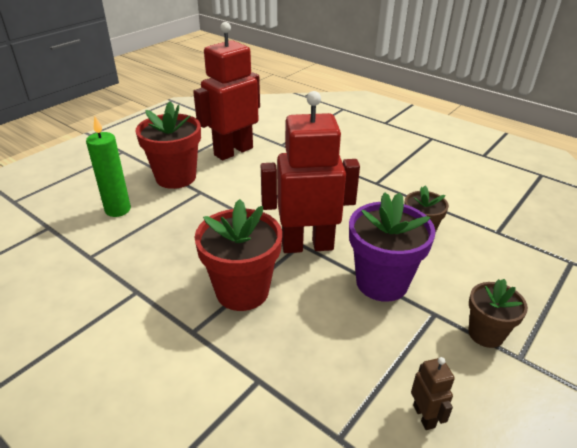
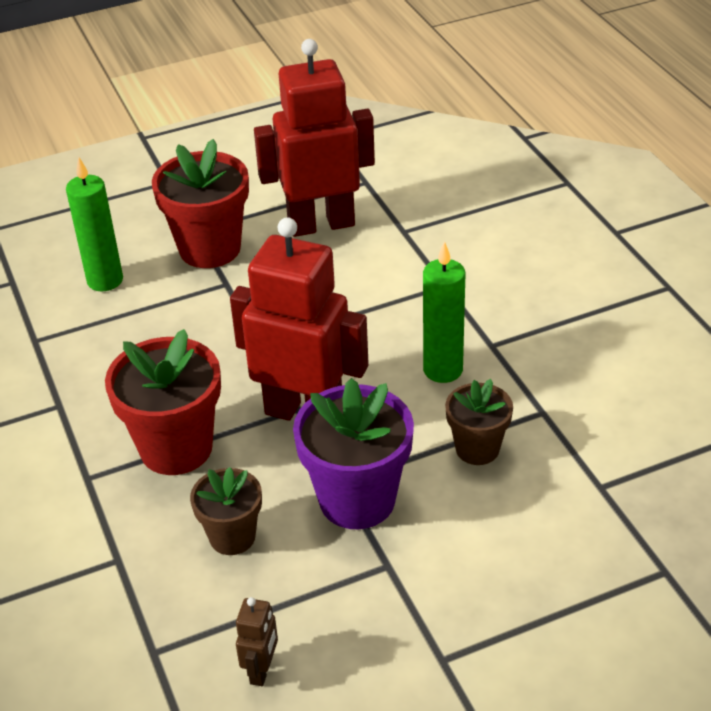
camera: 30 degrees right, 5 degrees up
(363, 201) = (443, 370): none -> green candle
(485, 334) = (428, 615): brown flower pot -> brown flower pot (232, 537)

